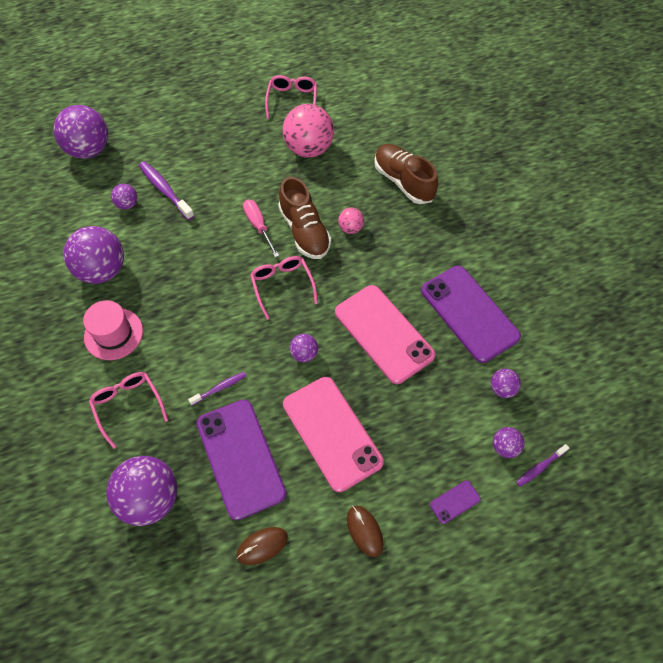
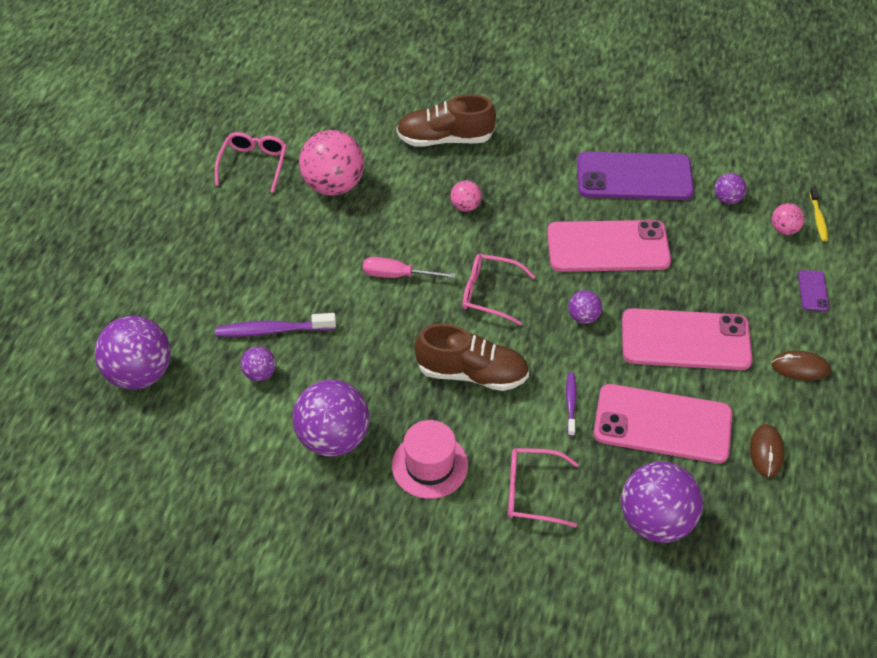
camera: 55 degrees left, 10 degrees down
(240, 458) = (662, 424): purple phone -> pink phone
(292, 100) = (253, 164): pink glasses -> pink glasses turned 60 degrees clockwise
(304, 231) = (437, 242): brown shoe -> brown shoe (472, 373)
(505, 447) = (784, 229): purple ball -> pink ball
(540, 467) = (818, 218): purple toothbrush -> yellow toothbrush

